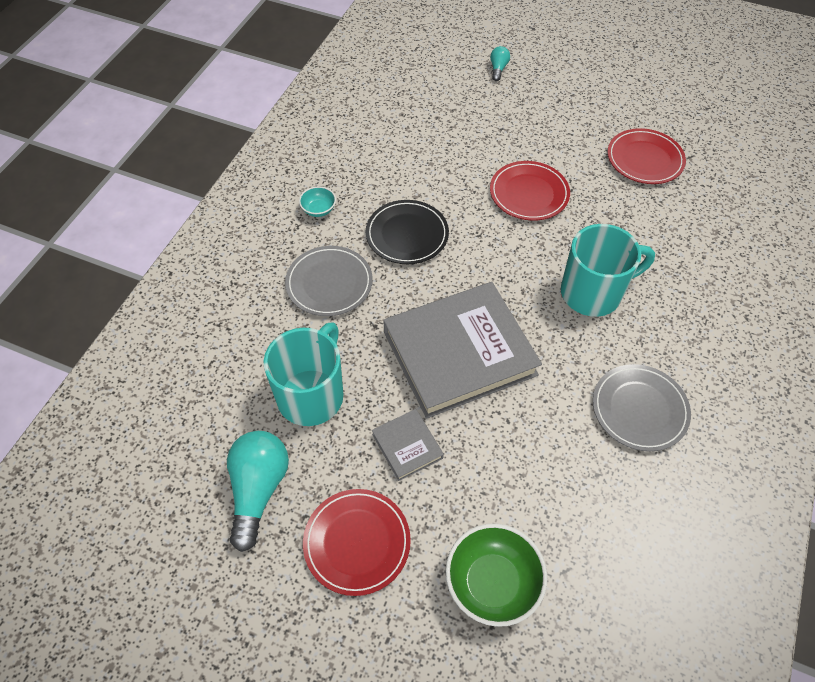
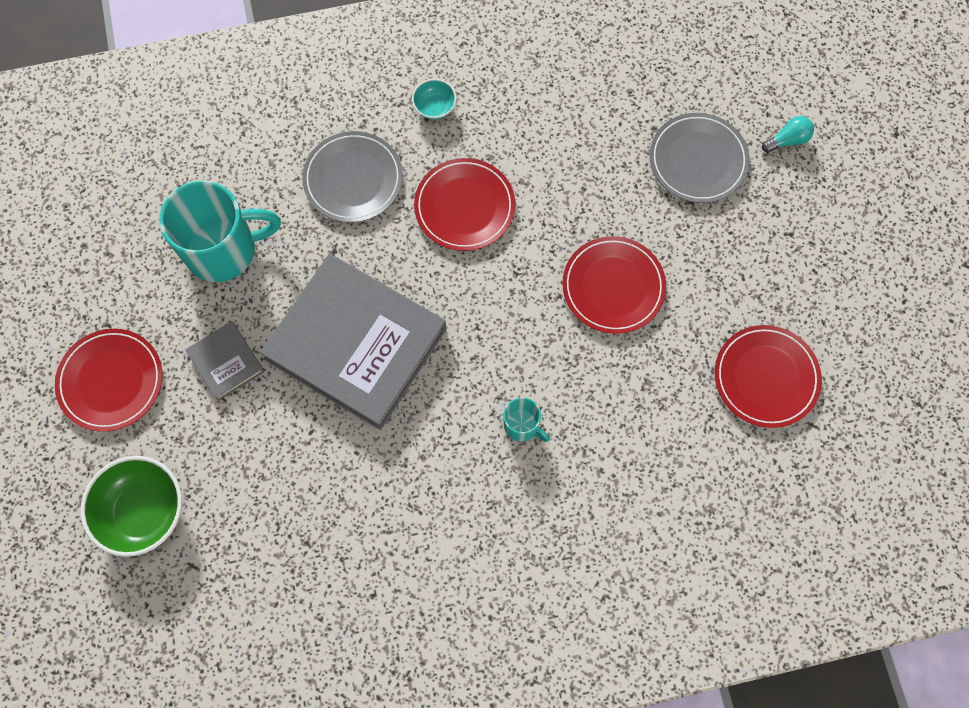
camera: 55 degrees right, 15 degrees up
(258, 490) = (107, 273): turquoise light bulb -> none
(407, 235) = (464, 207): black plate -> red plate
(407, 446) = (226, 362): grey book -> grey book turned 60 degrees counterclockwise
(593, 292) = (522, 426): turquoise mug -> turquoise mug, size x0.47
(639, 409) = (406, 545): grey plate -> grey plate (698, 160)

